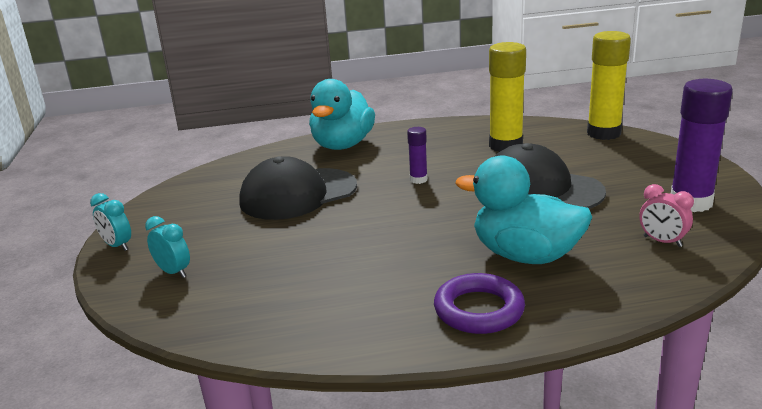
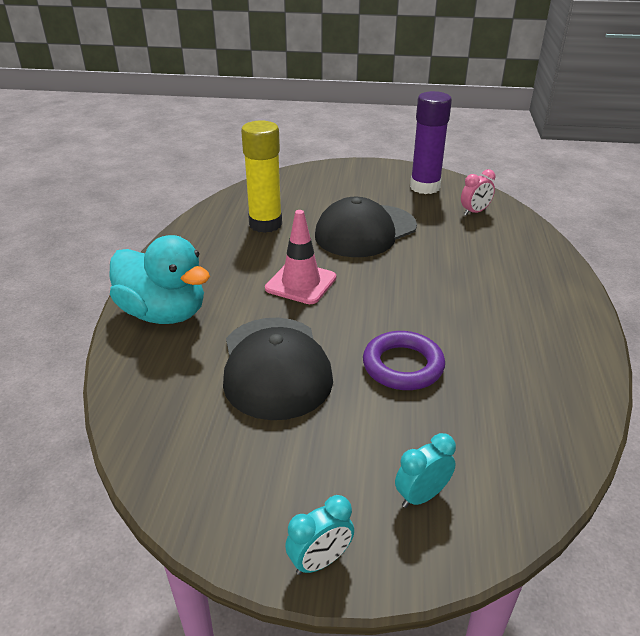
camera: 75 degrees left, 10 degrees up
(418, 180) = (301, 283): purple glue stick -> pink traffic cone
(479, 310) = (547, 304): purple ring -> purple ring (403, 366)
(525, 255) = (473, 265): turquoise duck -> none
(603, 133) = (283, 180): yellow glue stick -> none

